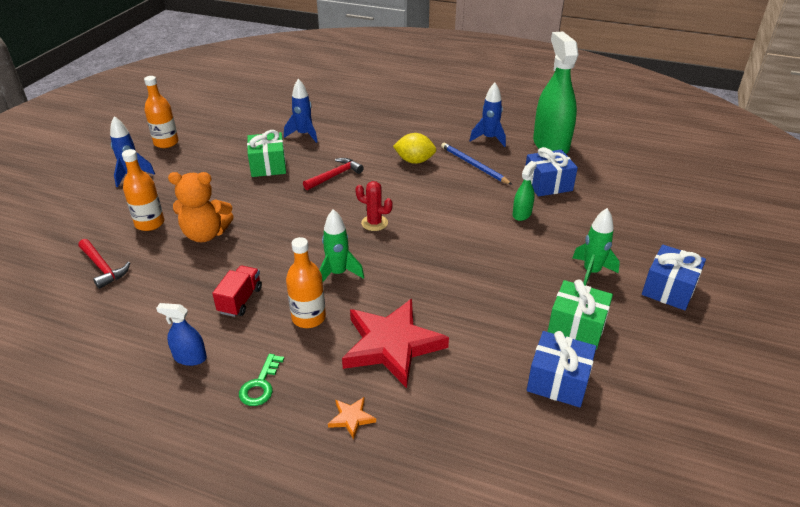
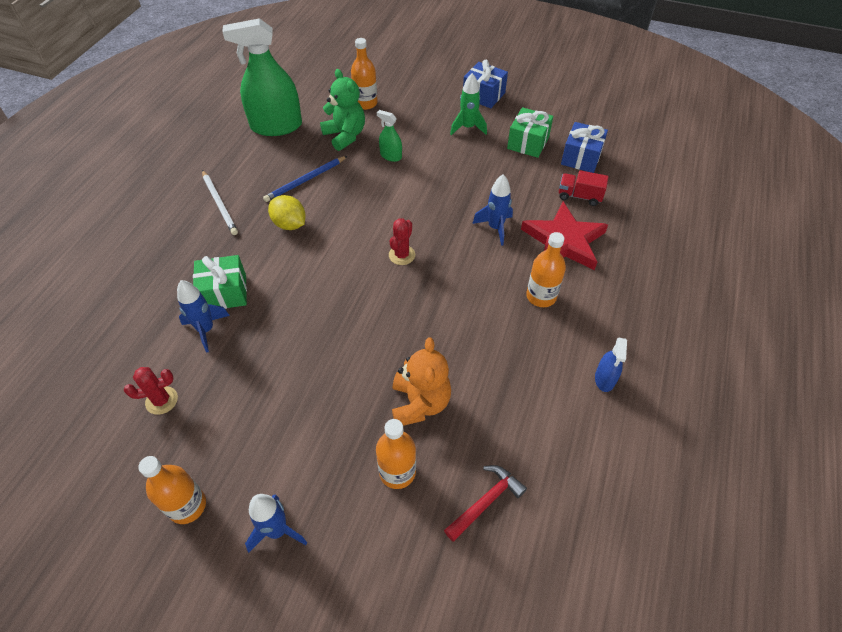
camera: 90 degrees left, 15 degrees up
(240, 300) = (525, 351): red truck -> red truck (579, 196)
(247, 125) = (161, 400): none -> red cactus
(260, 385) = (623, 321): green key -> none
(268, 166) = (277, 360): green gift -> green gift (224, 293)
(335, 176) = (310, 291): red hammer -> none
(338, 273) = (480, 279): green rocket -> none
(351, 418) = (640, 262): orange star -> none
(414, 161) = (289, 224): yellow lemon -> yellow lemon turned 60 degrees counterclockwise
(438, 127) = (219, 204): none -> white pencil
(489, 139) = (255, 166): blue rocket -> blue rocket (495, 228)
(548, 184) = (345, 136): blue gift -> green teddy bear
(610, 195) = (365, 103): none -> orange bottle

